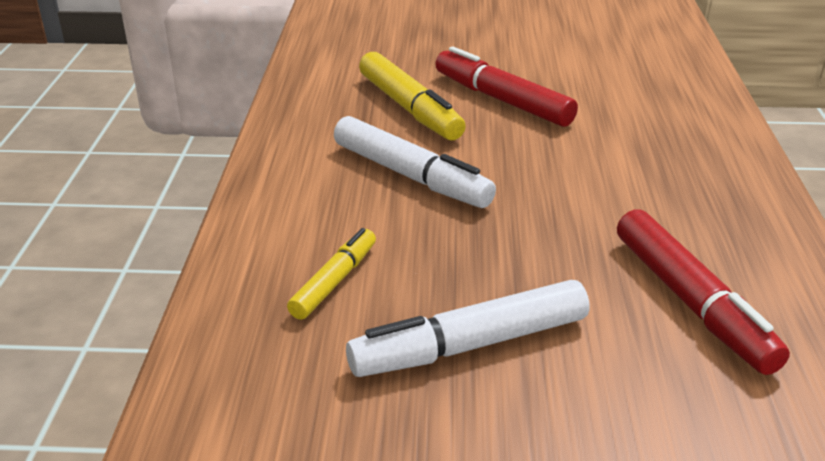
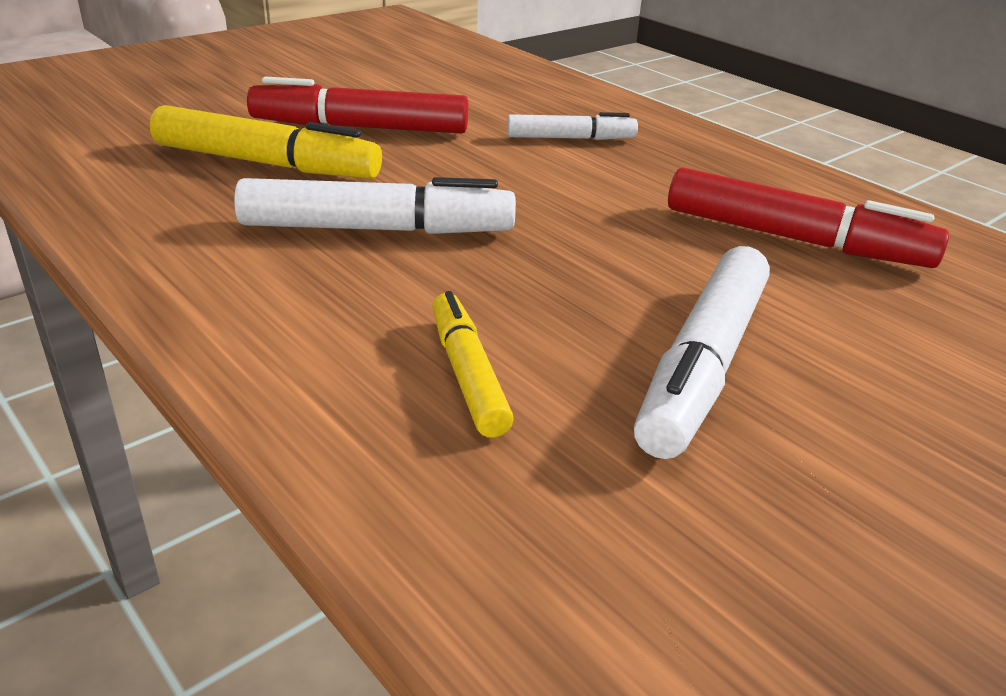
camera: 45 degrees left, 0 degrees up
(643, 157) = (570, 138): none -> white marker

